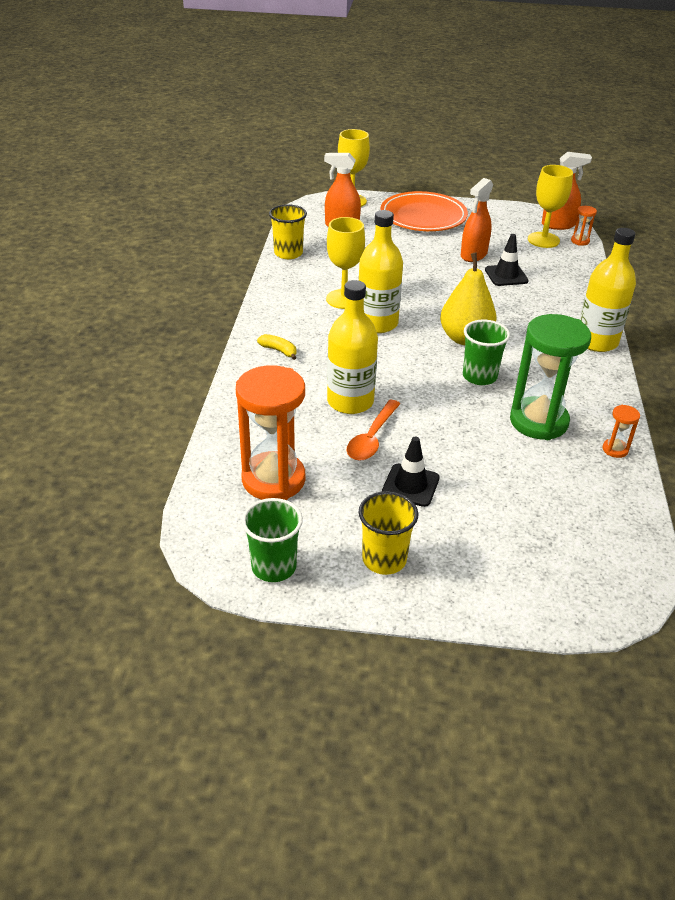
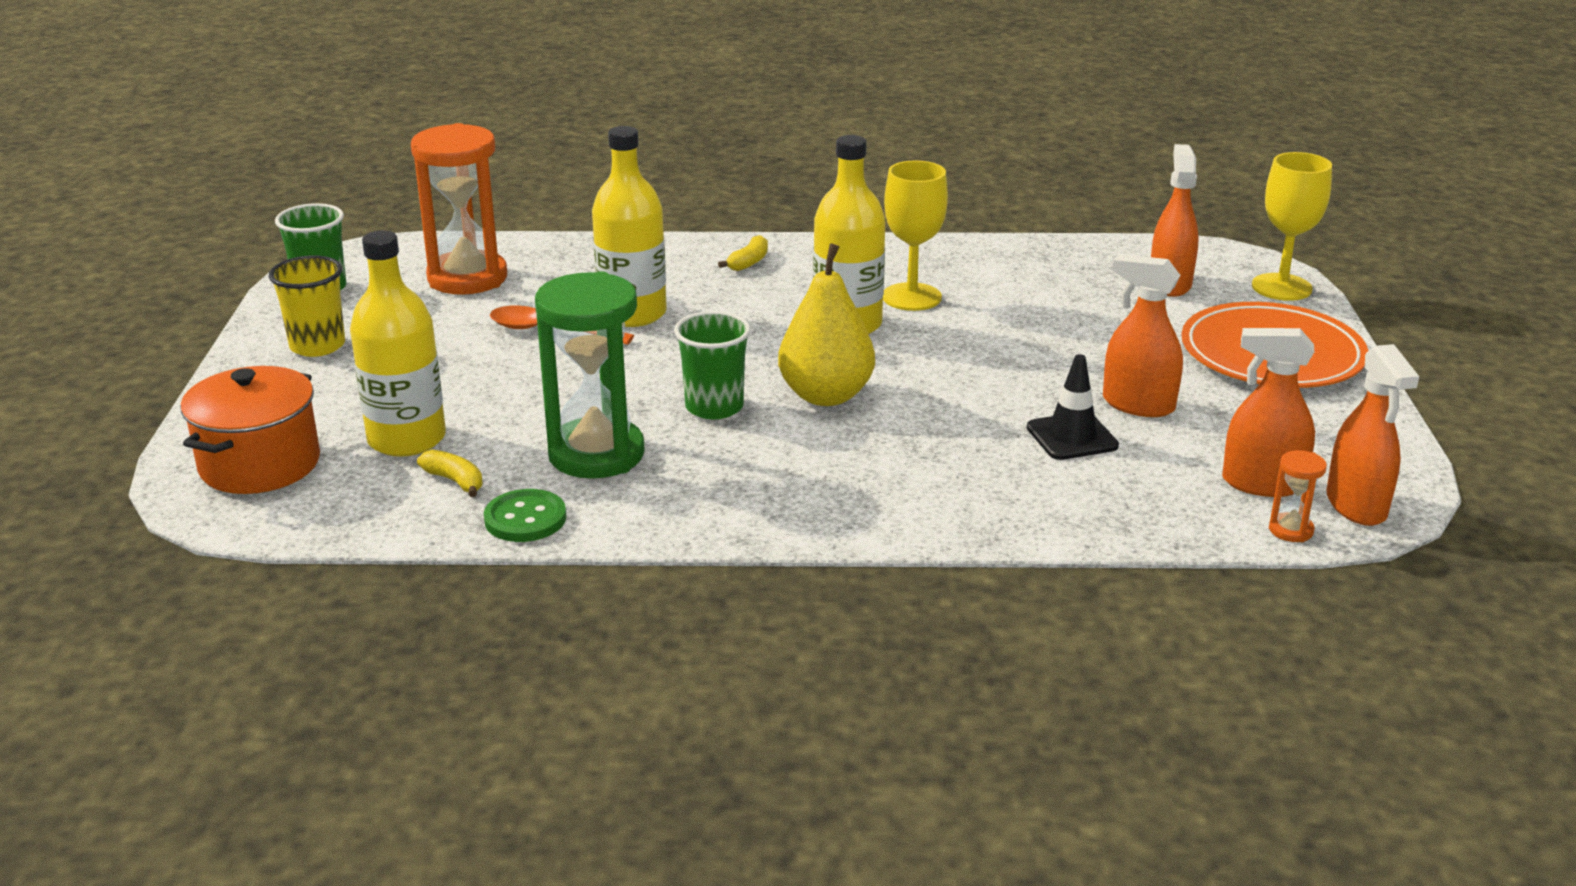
camera: 85 degrees right, 10 degrees down
(288, 253) = (1039, 249): yellow cup -> none
(410, 485) = (450, 358): black traffic cone -> none
(543, 240) = (1262, 484): yellow goblet -> orange spray bottle
(570, 575) = (260, 464): none -> orange pot
(578, 478) = (455, 481): none -> yellow banana
(596, 342) = (856, 523): yellow bottle -> yellow bottle (407, 439)
(615, 449) = (525, 519): orange hourglass -> green button

